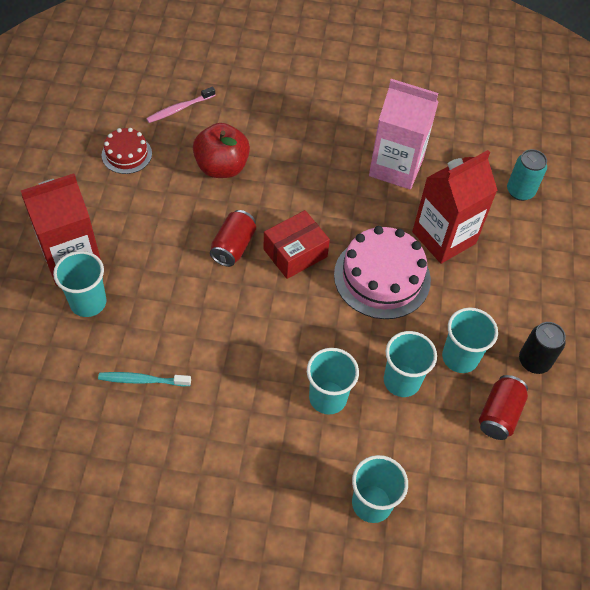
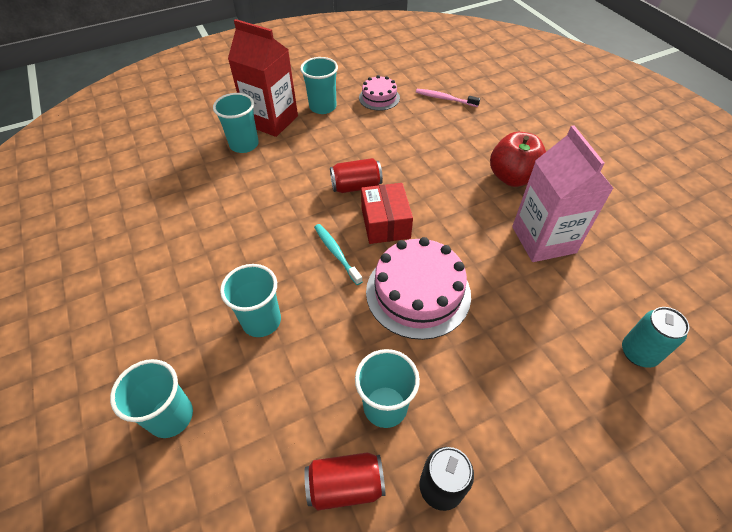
camera: 60 degrees right, 5 degrees down
(127, 154) = (379, 98): red cake -> pink cake
(142, 380) = (200, 202): turquoise toothbrush -> turquoise toothbrush (336, 253)
(222, 167) = (420, 143): red apple -> red apple (513, 177)
(295, 253) = (385, 223): red box -> red box turned 60 degrees clockwise
(402, 381) = (320, 369): turquoise cup -> turquoise cup (323, 107)
(444, 237) = (509, 316): red carton -> none

